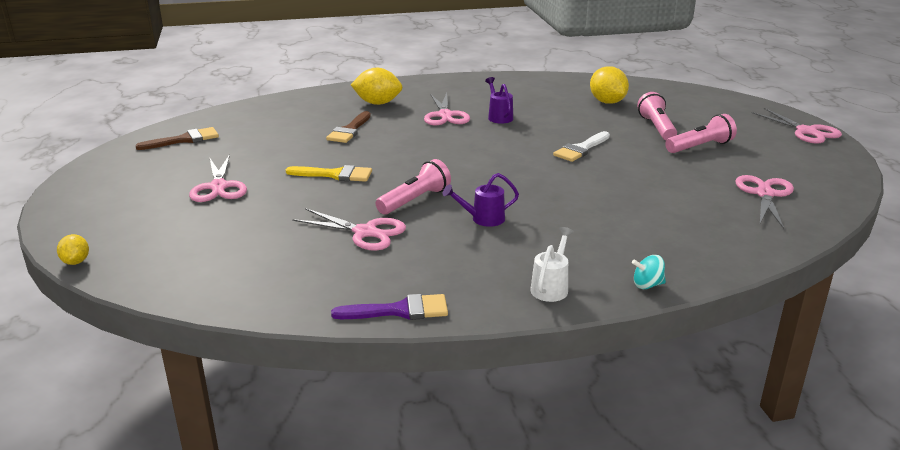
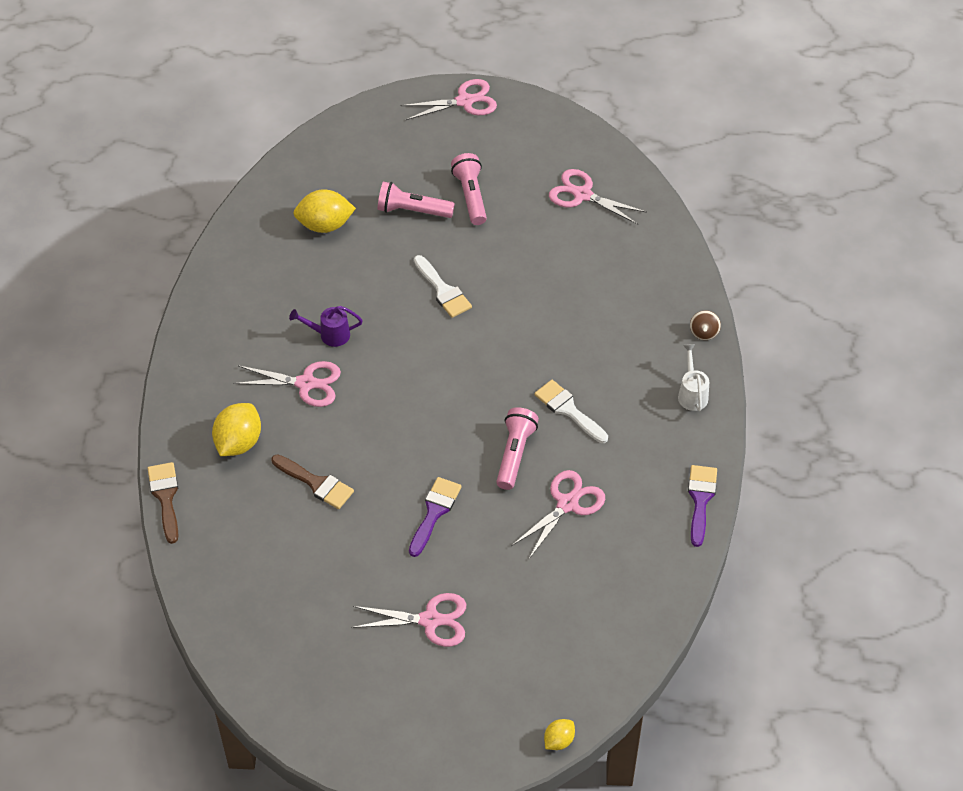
camera: 75 degrees left, 25 degrees up
(76, 261) = (559, 740): yellow lemon -> yellow lemon turned 45 degrees counterclockwise
(184, 140) = (283, 654): brown brush -> brown brush (165, 497)
(335, 175) = (434, 512): yellow brush -> purple brush
(415, 200) = (515, 454): pink flashlight -> pink flashlight turned 45 degrees clockwise
(483, 219) = (568, 410): purple watering can -> white brush
(551, 287) = (692, 394): white watering can -> white watering can turned 45 degrees clockwise
(647, 285) = (704, 332): turquoise spinning top -> brown spinning top

